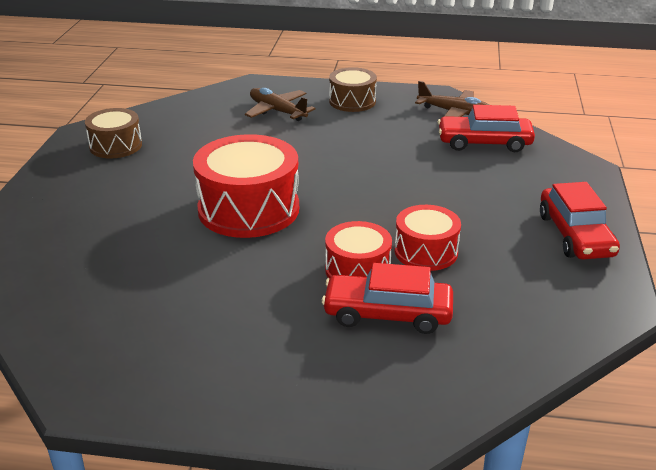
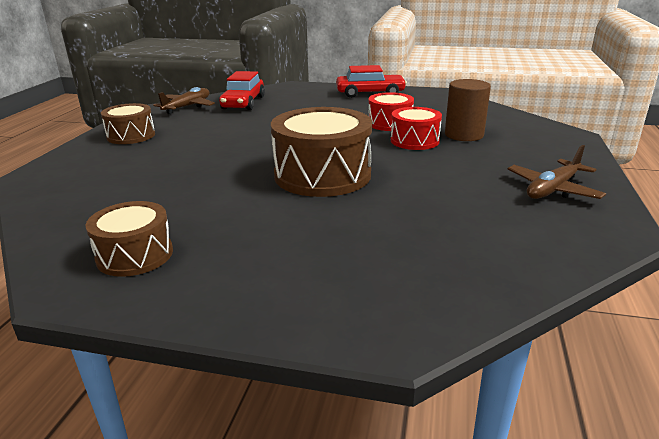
camera: 85 degrees left, 5 degrees down
(248, 209) = (322, 175): red drum -> brown drum
(277, 111) = (121, 165): brown plane -> brown plane (552, 189)
(387, 314) = (464, 135): red car -> brown cylinder

